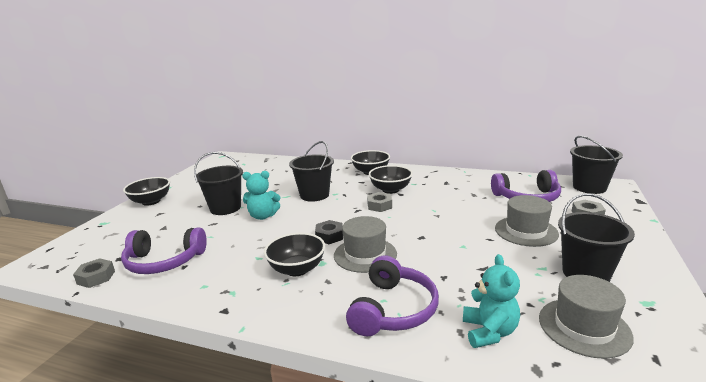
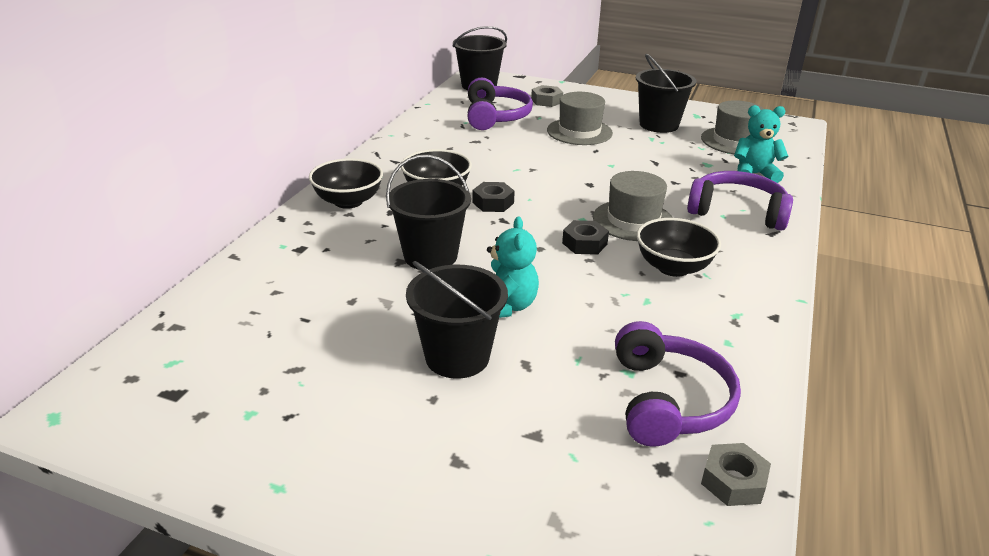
camera: 90 degrees left, 10 degrees up
(151, 201) = (374, 500): black bowl -> none
(379, 206) = (493, 203): grey nut -> black nut

